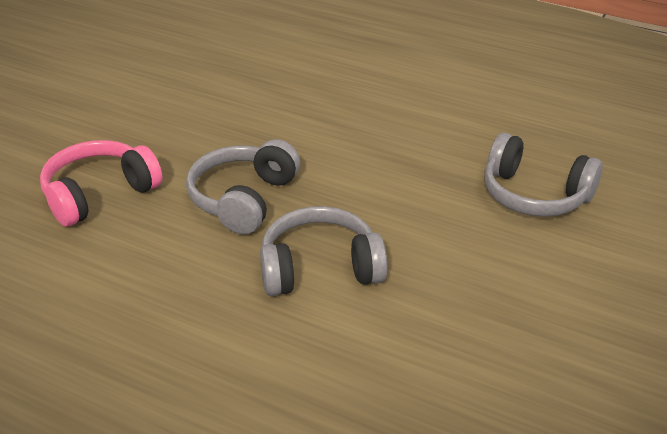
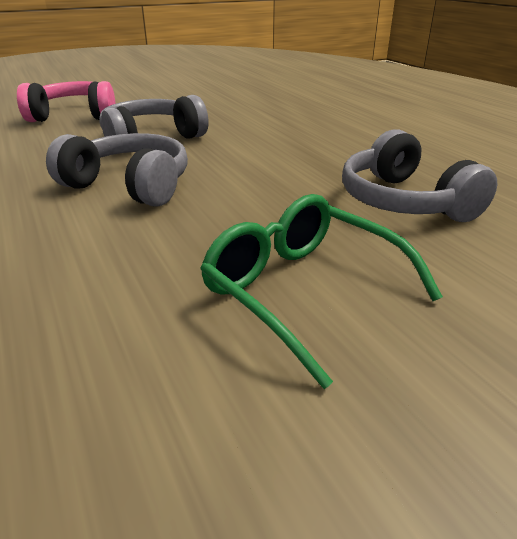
camera: 35 degrees right, 5 degrees down
(563, 306) = (305, 292): none -> green glasses

